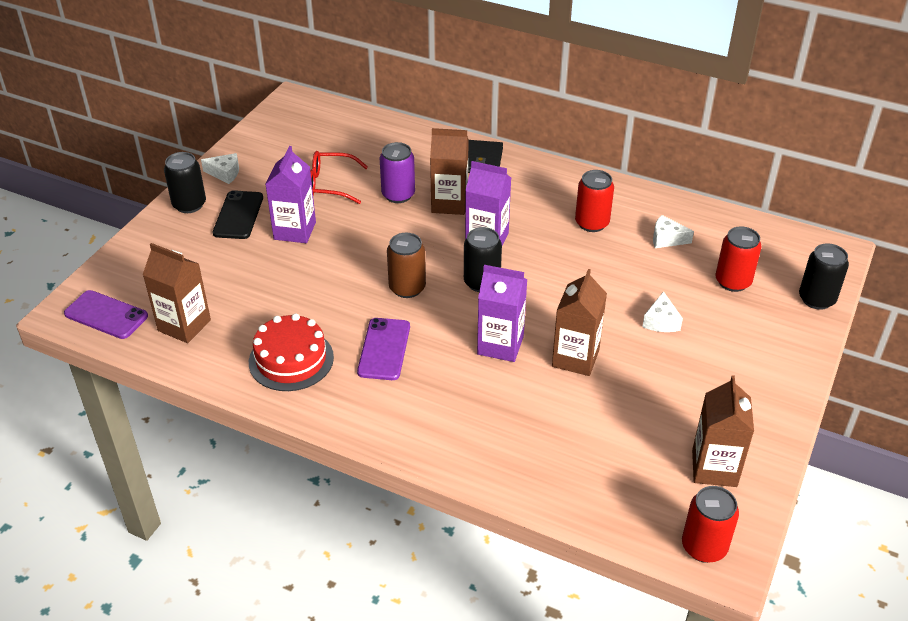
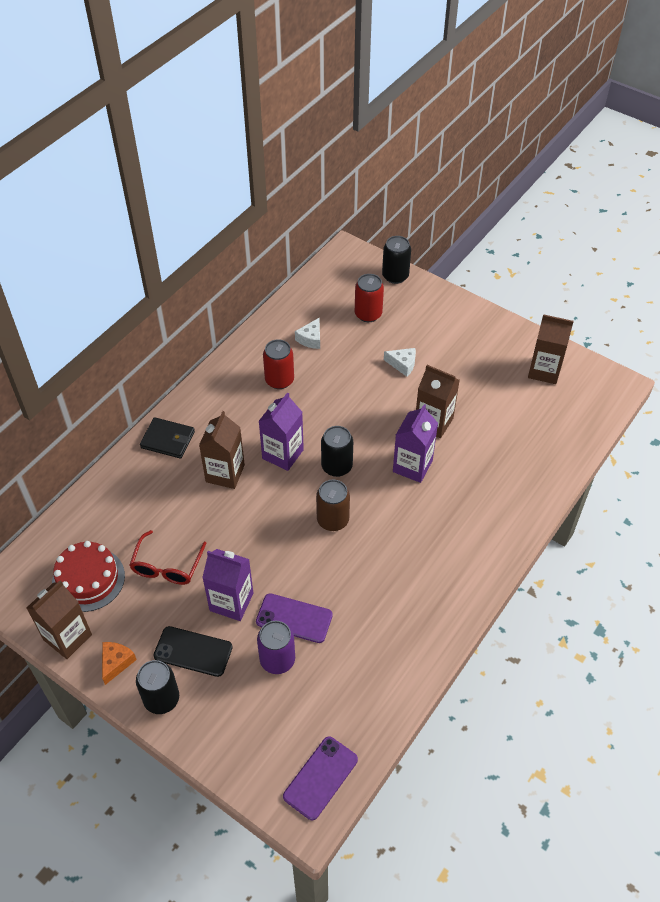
camera: 80 degrees left, 10 degrees up
(184, 325) = (348, 703): brown carton -> brown carton (67, 637)
(225, 173) = (116, 663): white cheese -> orange cheese
(291, 359) = (407, 616): red cake -> red cake (88, 579)
(384, 349) = (405, 545): purple phone -> purple phone (294, 618)
(398, 195) = (200, 511): purple can -> purple can (277, 660)
(704, 547) = (606, 392): red can -> none

